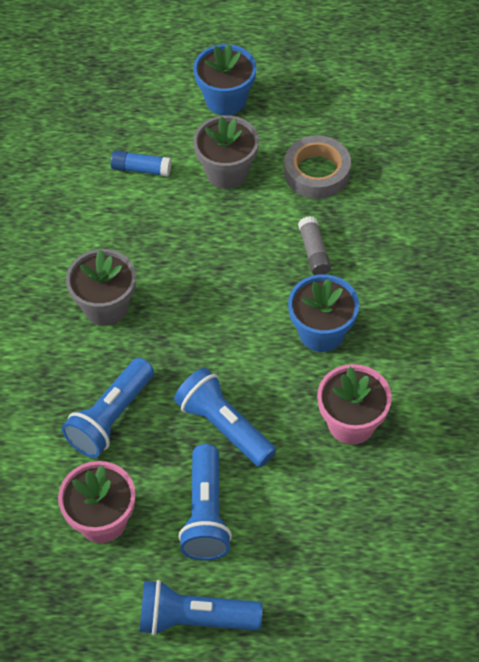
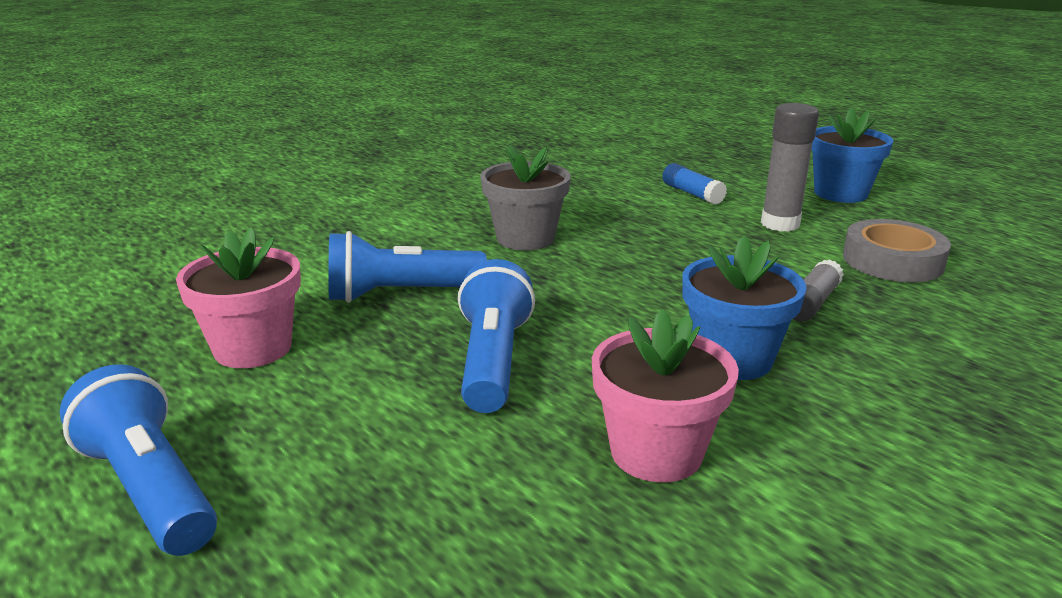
camera: 45 degrees right, 30 degrees down
(206, 514) = (345, 411): blue flashlight -> none
(227, 172) = (780, 224): grey flower pot -> grey glue stick

